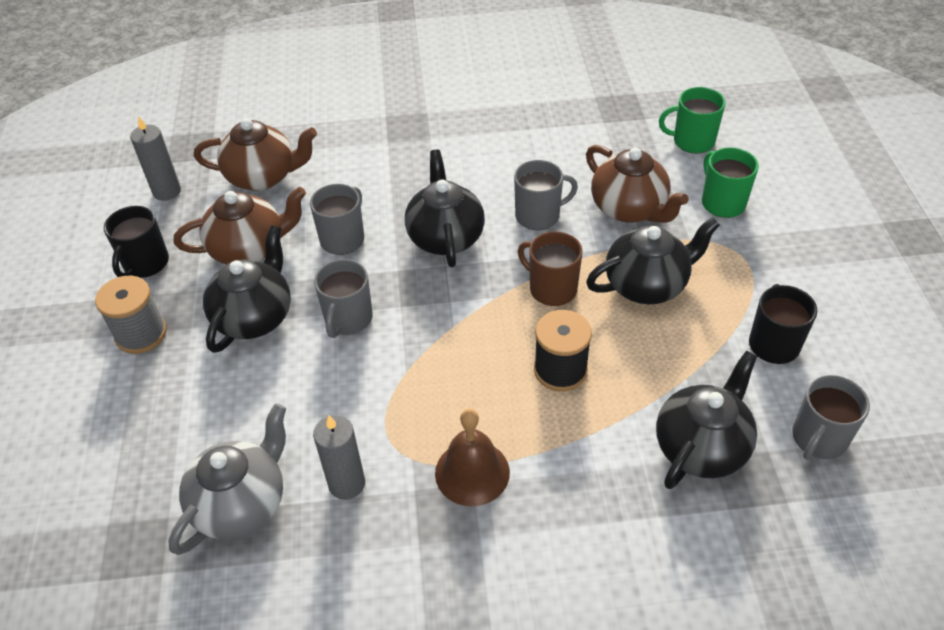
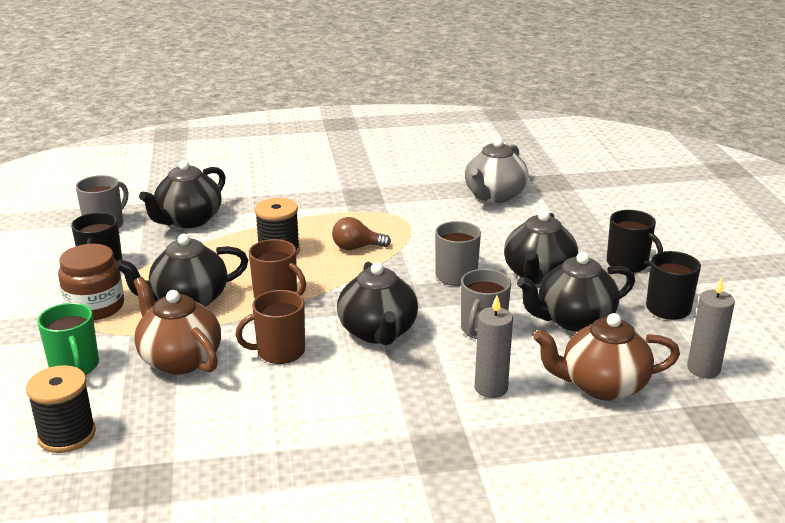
camera: 175 degrees right, 20 degrees down
(141, 334) = (628, 264): grey spool -> black mug
(249, 249) = (573, 320): brown teapot -> black teapot
(347, 483) = (429, 203): grey candle -> grey candle (491, 388)
(461, 375) = (356, 247): none -> brown light bulb
(472, 472) = (347, 209): brown bell -> none
(539, 216) = (279, 352): grey mug -> brown mug
(692, 141) = (67, 435): green mug -> black spool
(744, 277) = (95, 307): none -> brown jar

